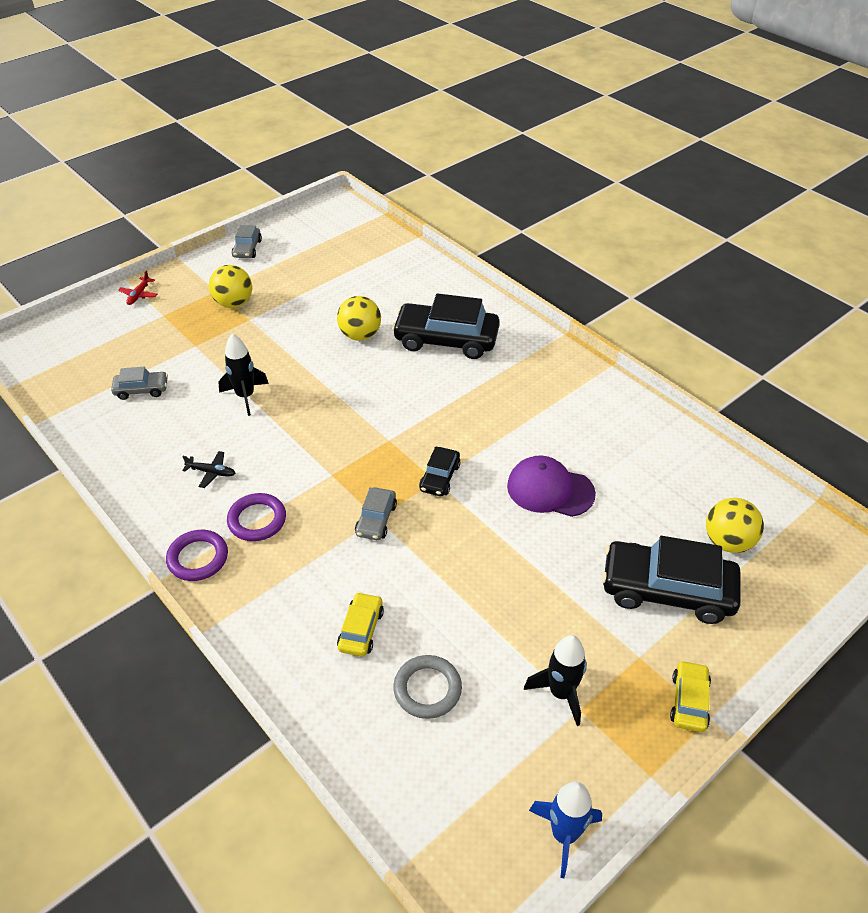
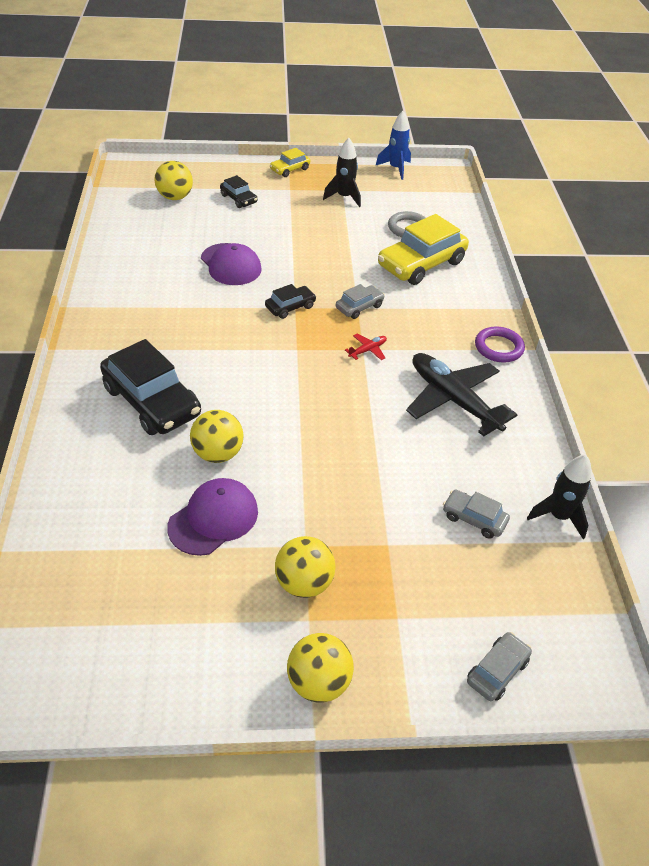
camera: 145 degrees left, 0 degrees up
(139, 295) = (408, 679): red plane -> red plane (367, 350)
(189, 272) = (318, 682): none -> yellow ball
(211, 472) = (453, 400): black plane -> black plane, size x2.46
(245, 396) = (379, 452): black rocket -> black rocket (558, 516)
(247, 249) = (211, 680): grey car -> grey car (497, 671)
(257, 520) = (441, 349): purple ring -> none
(321, 303) = (213, 519): none -> purple cap
(361, 629) = (421, 264): yellow car -> yellow car, size x2.02
(667, 590) = (239, 199): black car -> black car, size x0.50

